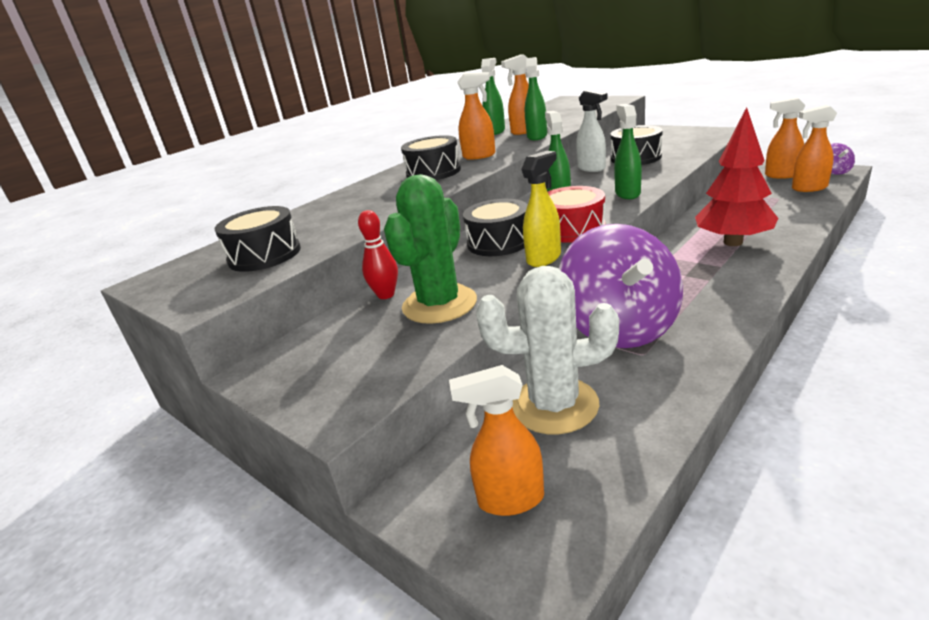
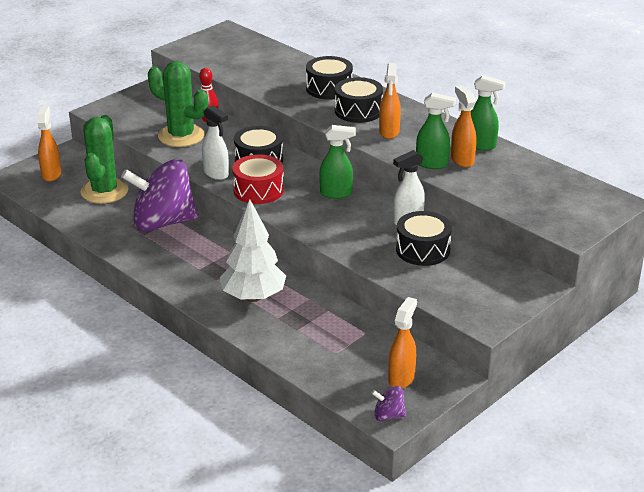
camera: 90 degrees right, 5 degrees up
(264, 255) = (233, 59): black drum -> black drum (329, 88)
(544, 258) = (216, 174): yellow spray bottle -> white spray bottle
(554, 405) = (104, 191): white cactus -> green cactus
(627, 193) = (317, 225): green spray bottle -> none
(733, 242) = (253, 297): red tree -> white tree
(809, 188) = (349, 379): orange spray bottle -> none

